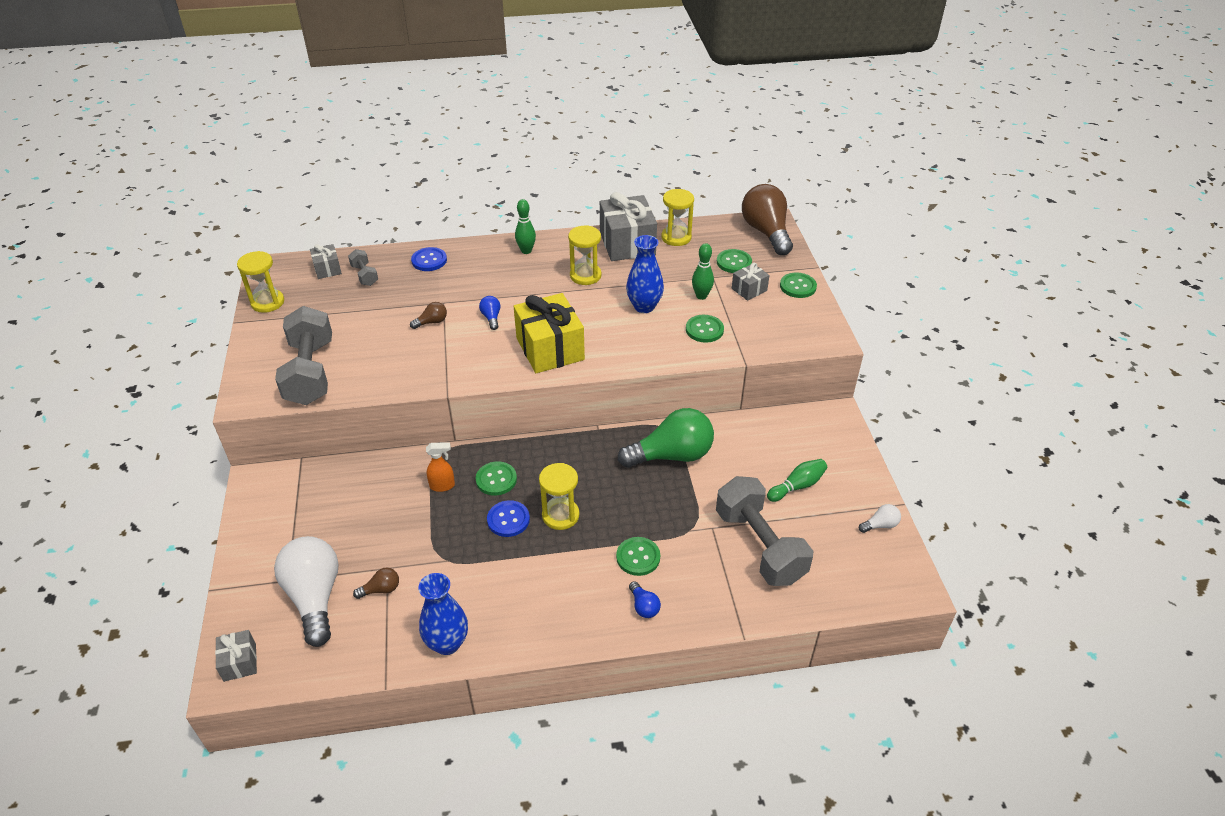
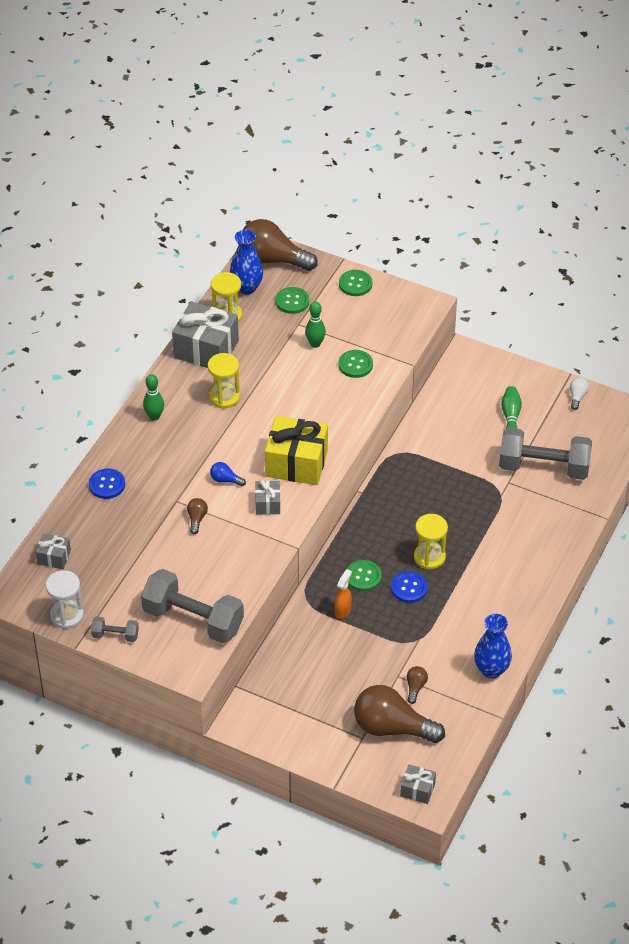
camera: 55 degrees left, 5 degrees up
(267, 302) = (67, 615): yellow hourglass -> white hourglass
(315, 597) = (392, 728): white light bulb -> brown light bulb
(364, 275) = (88, 536): grey dumbbell -> grey dumbbell (115, 635)
(638, 557) = (501, 535): green button -> none
(644, 306) = (296, 383): blue vase -> blue vase (246, 288)
(644, 606) = (543, 553): blue light bulb -> none
(671, 455) = (425, 465): green light bulb -> none
(749, 289) = (333, 313): grey gift -> grey gift (268, 504)

